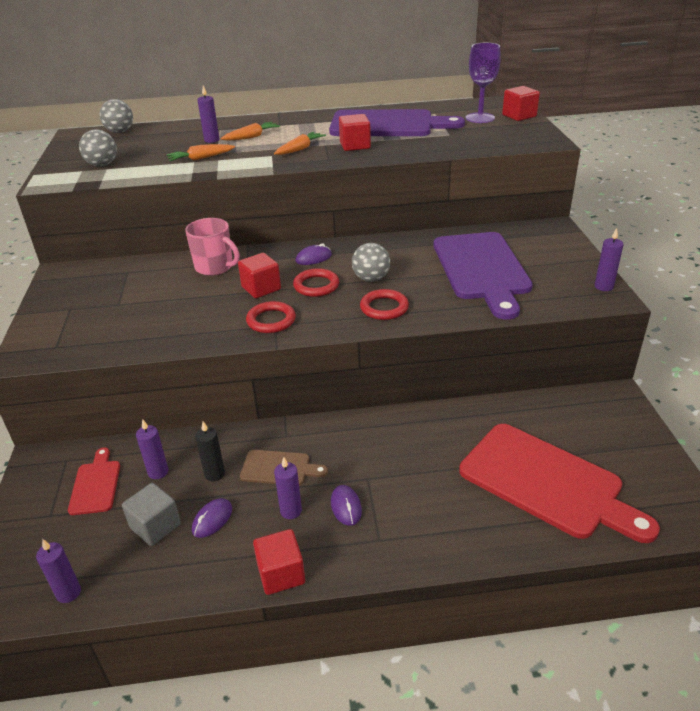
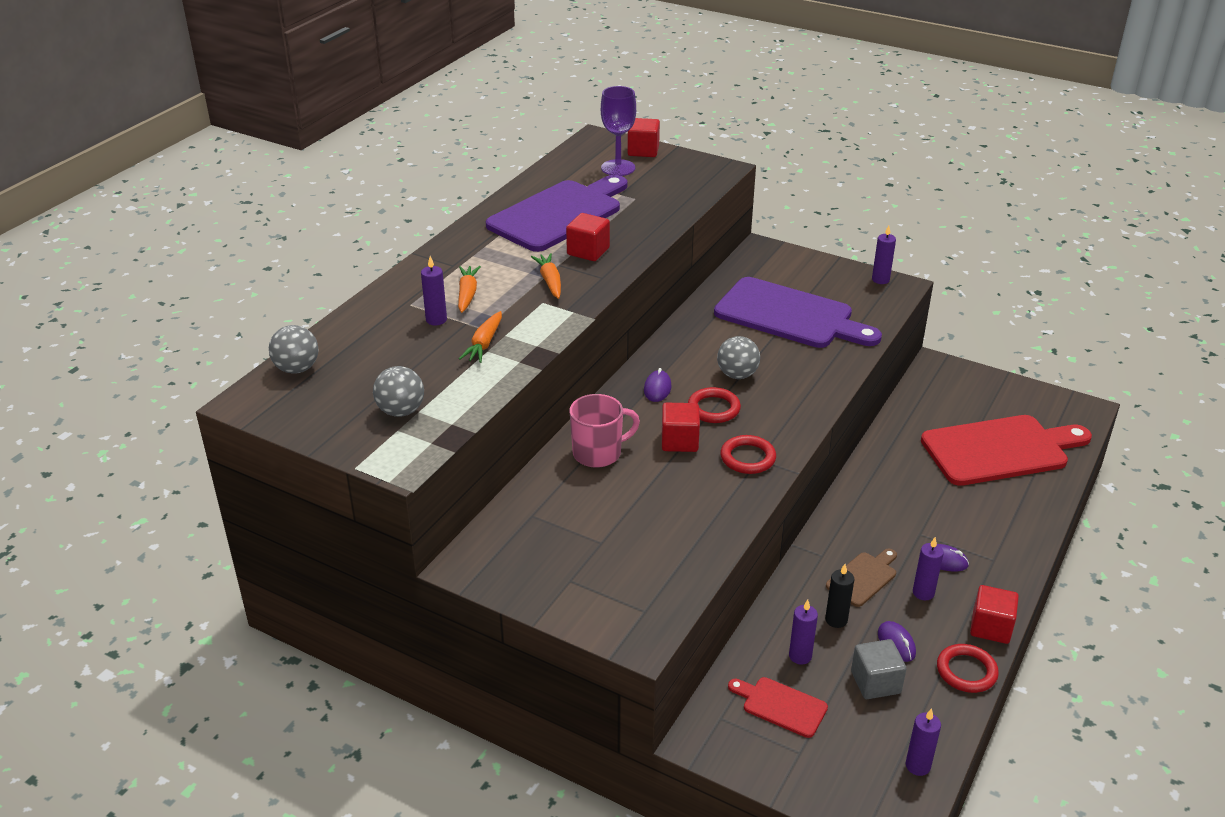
camera: 55 degrees left, 0 degrees up
(384, 308) = (795, 390): red ring -> red ring (966, 671)

